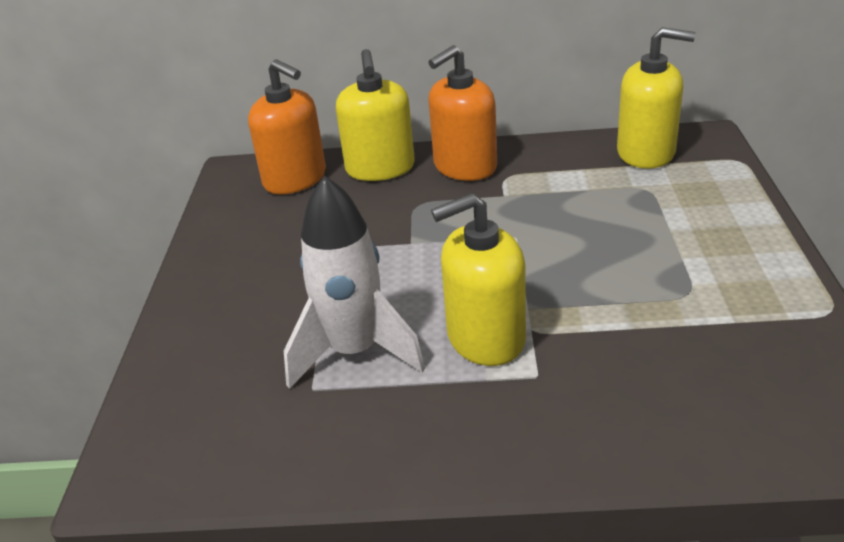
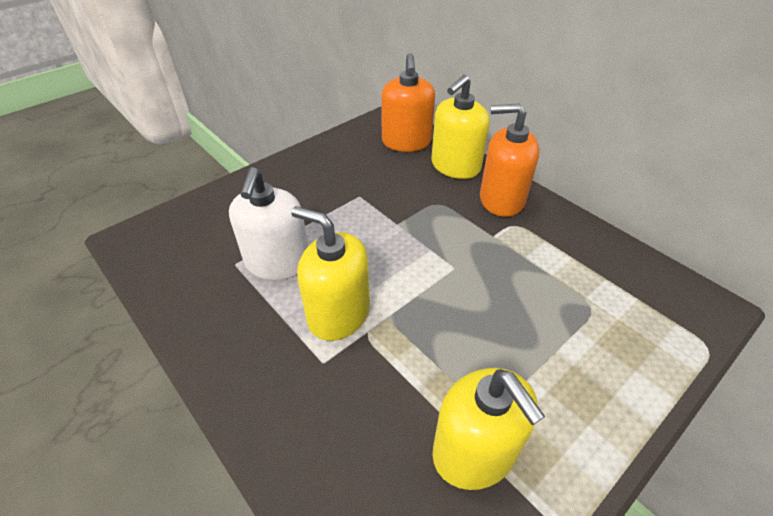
camera: 45 degrees right, 10 degrees up
(355, 352) = (277, 262): white rocket -> white soap dispenser
(646, 153) = (638, 281): yellow soap dispenser -> yellow soap dispenser (474, 452)

